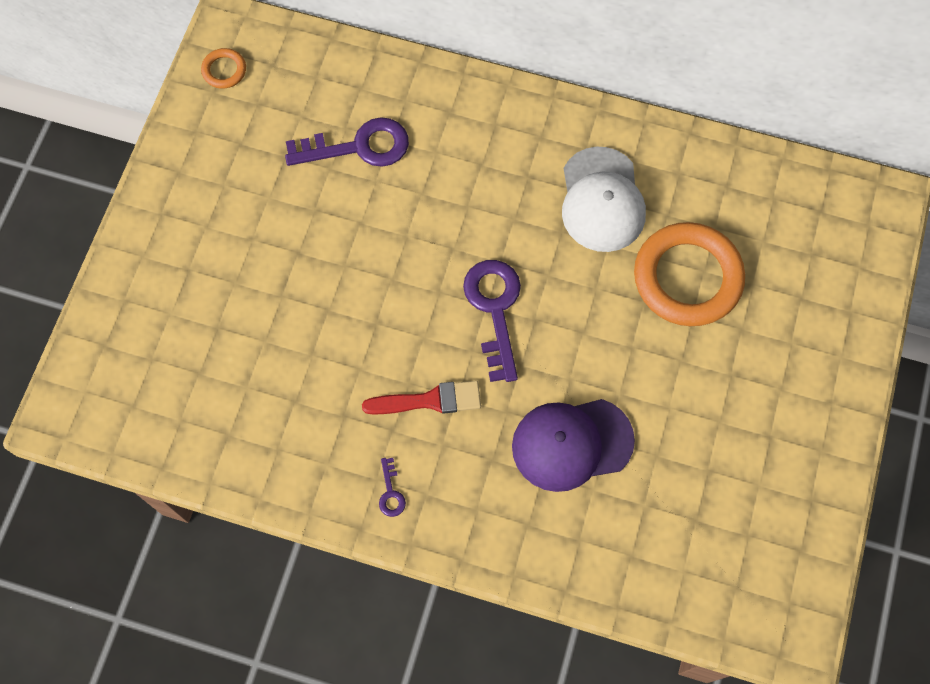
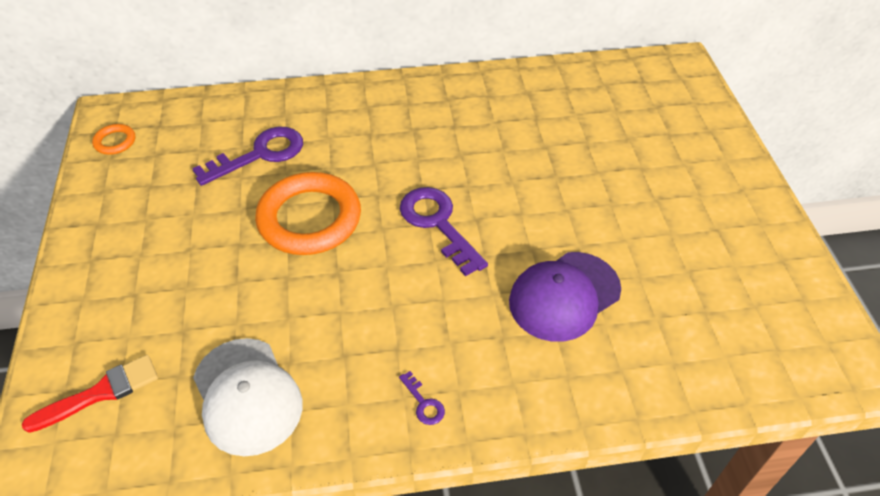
camera: 25 degrees left, 20 degrees down
(429, 400) = (419, 312): red brush -> red brush (100, 393)
(602, 200) = (480, 125): white cap -> white cap (247, 396)
(687, 278) = (577, 150): orange ring -> orange ring (309, 219)

